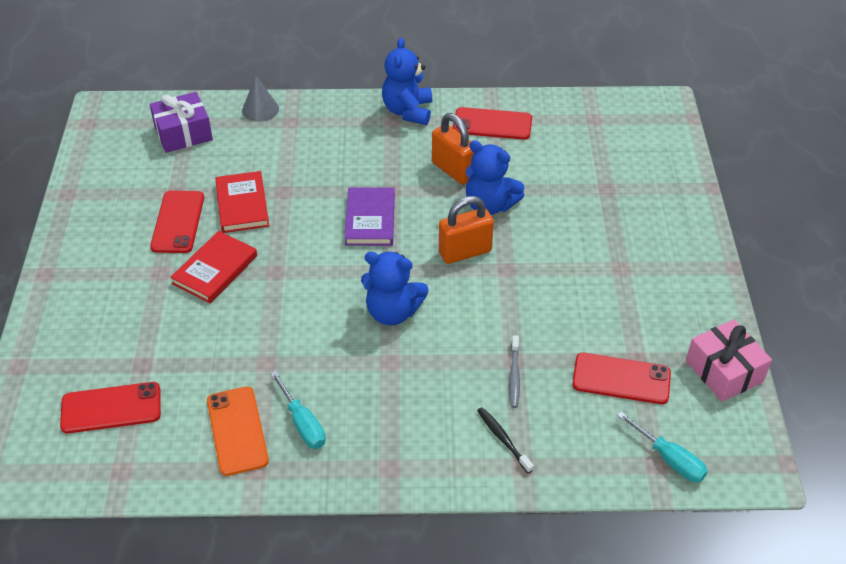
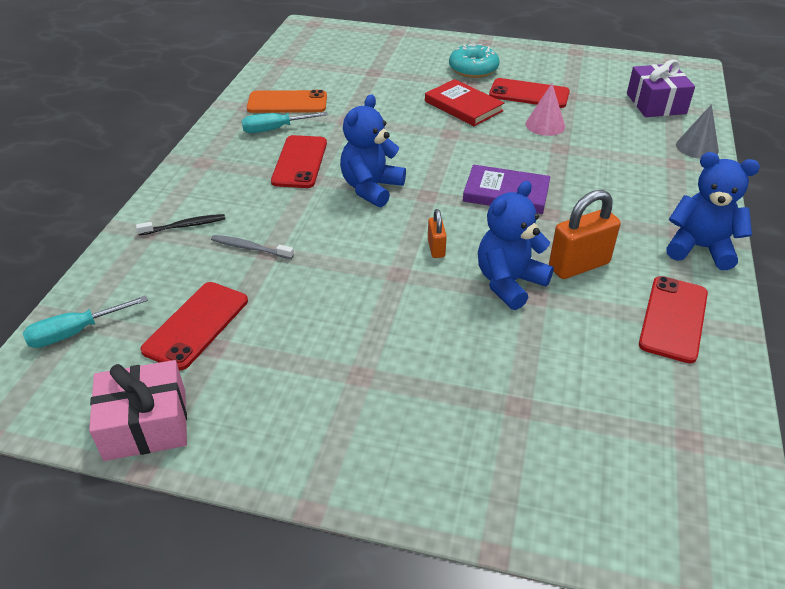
camera: 105 degrees right, 5 degrees down
(111, 408) = (340, 60): red phone -> red phone (300, 162)
(123, 274) = (473, 69): none -> turquoise donut
(242, 205) = (545, 125): red book -> pink cone
(465, 252) = (436, 248): orange padlock -> orange padlock, size x0.53

